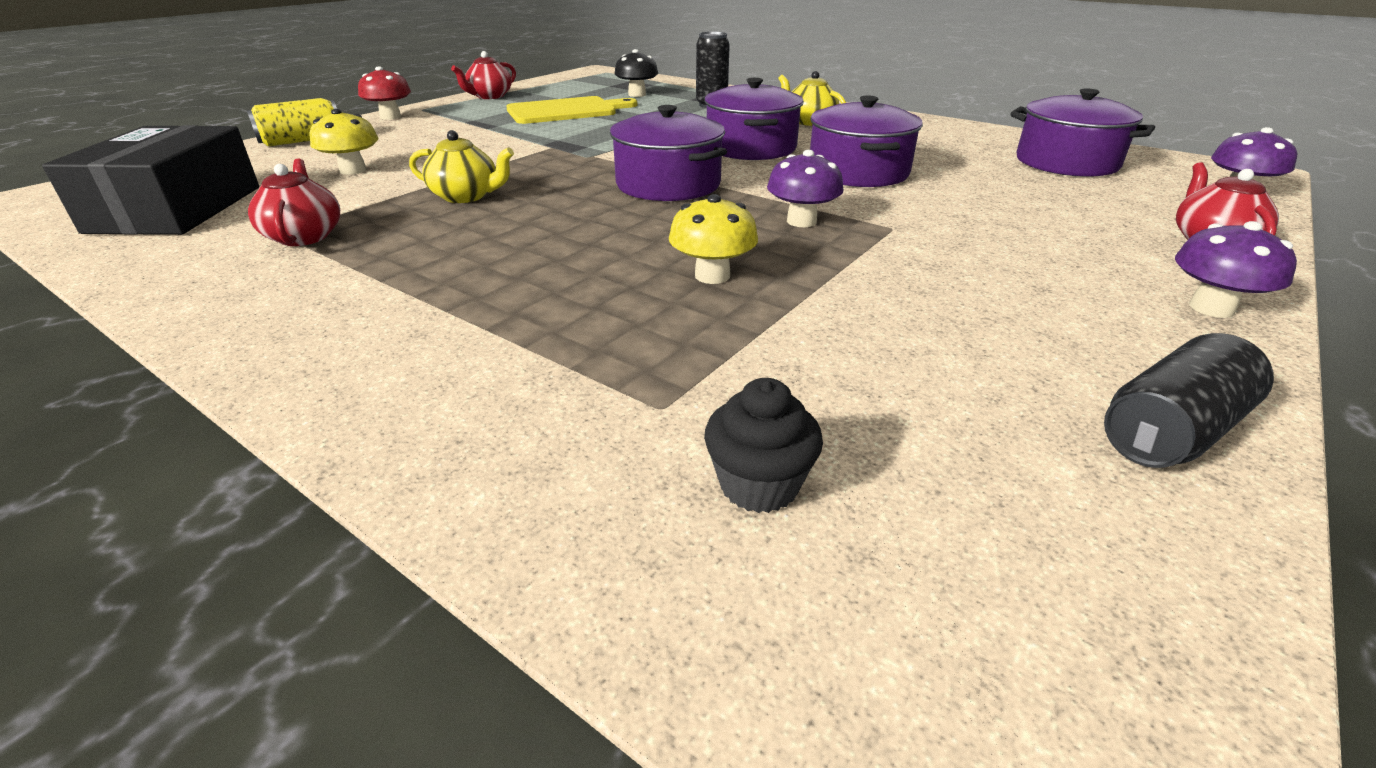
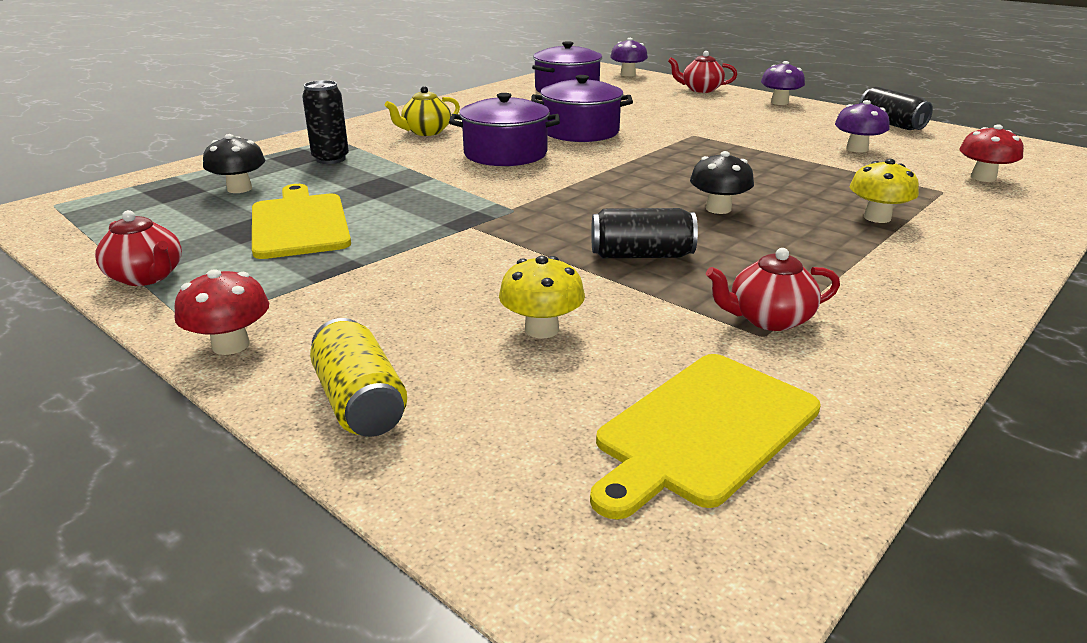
camera: 85 degrees left, 5 degrees down
(176, 209) = (704, 430): black box -> yellow cutting board
(466, 196) = (641, 255): yellow teapot -> black can
(582, 229) = (718, 209): none -> black mushroom
(668, 184) = (607, 182): purple pot -> none
(712, 276) = (787, 176): yellow mushroom -> yellow mushroom (877, 217)
(759, 485) = (983, 178): black cupcake -> red mushroom
(801, 221) = (687, 152): purple mushroom -> purple mushroom (857, 149)

